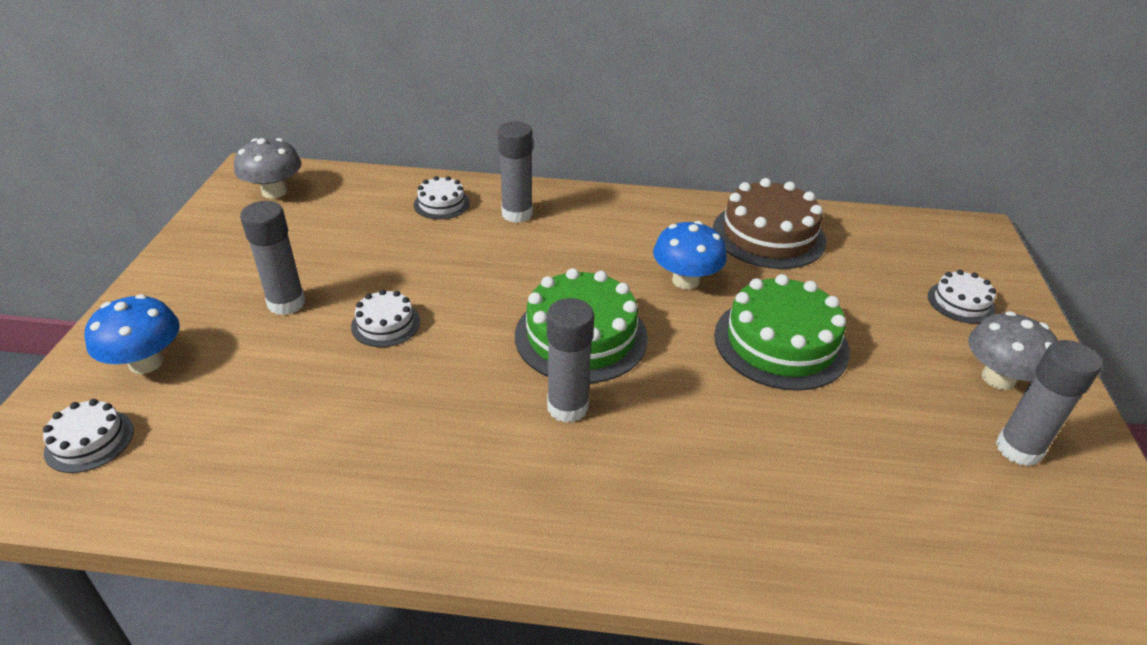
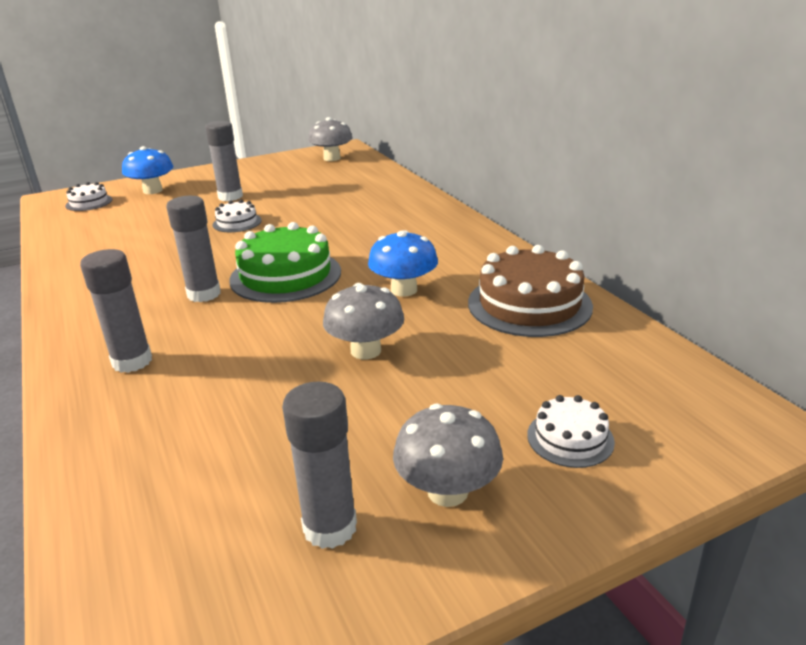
camera: 60 degrees right, 10 degrees down
(441, 204) = (383, 193): white cake -> none
(517, 214) = (406, 214): grey glue stick -> grey glue stick (132, 361)
(780, 342) = (366, 351): green cake -> grey mushroom

